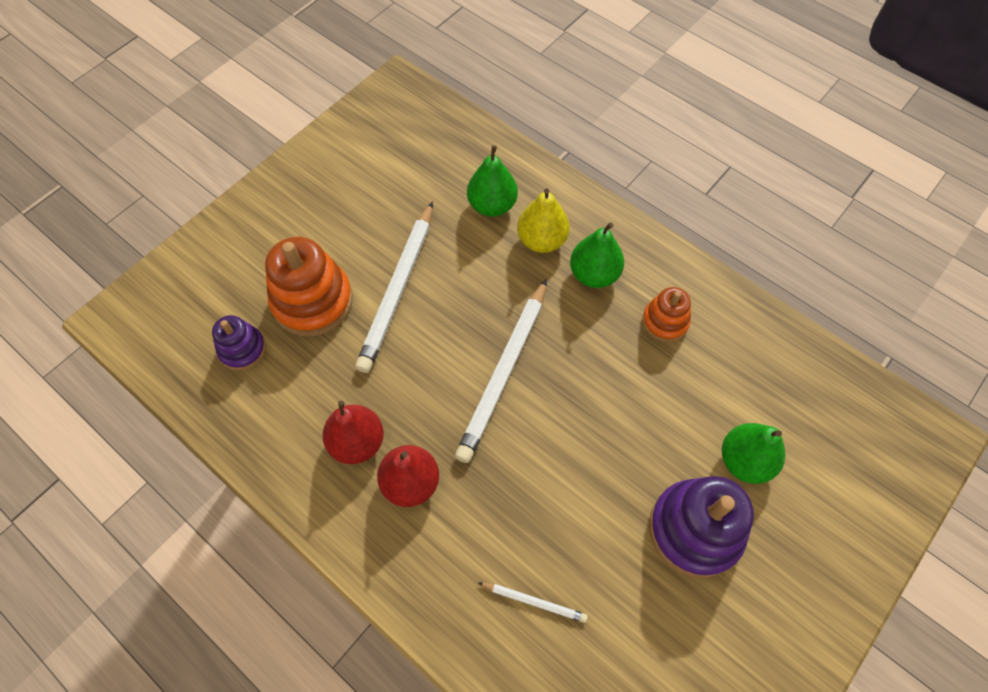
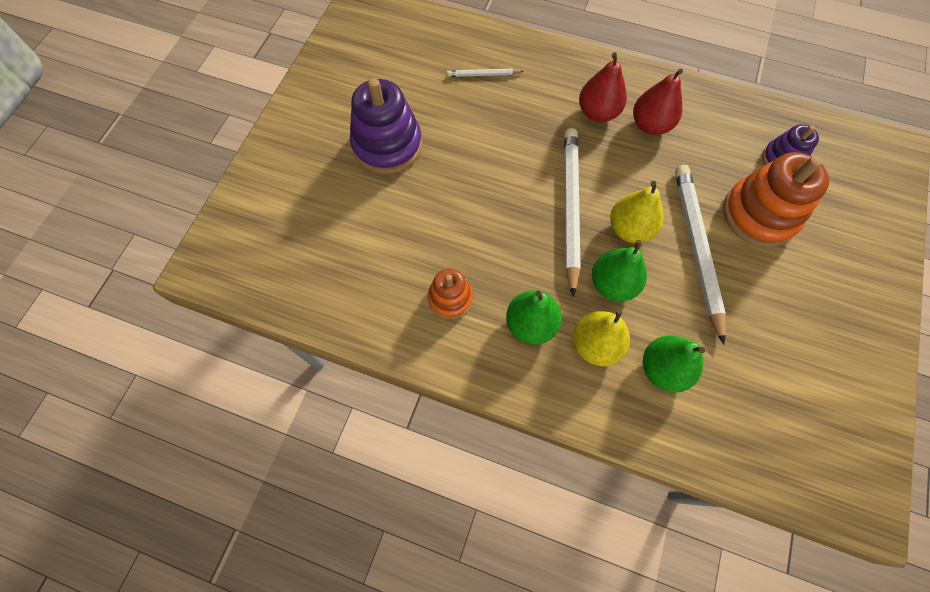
camera: 160 degrees right, 5 degrees up
(453, 330) = (629, 229): none -> yellow pear
(744, 461) = (358, 202): green pear -> green pear (612, 284)

